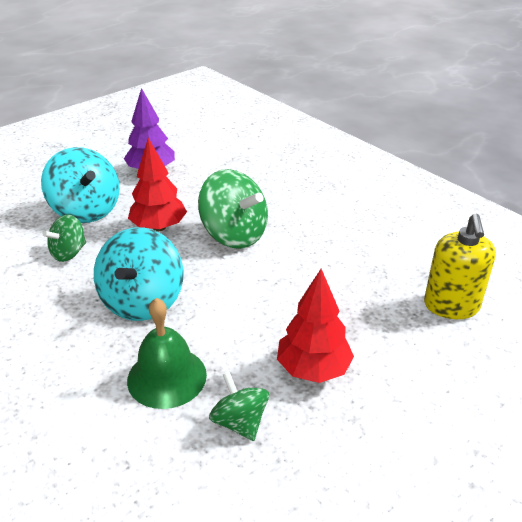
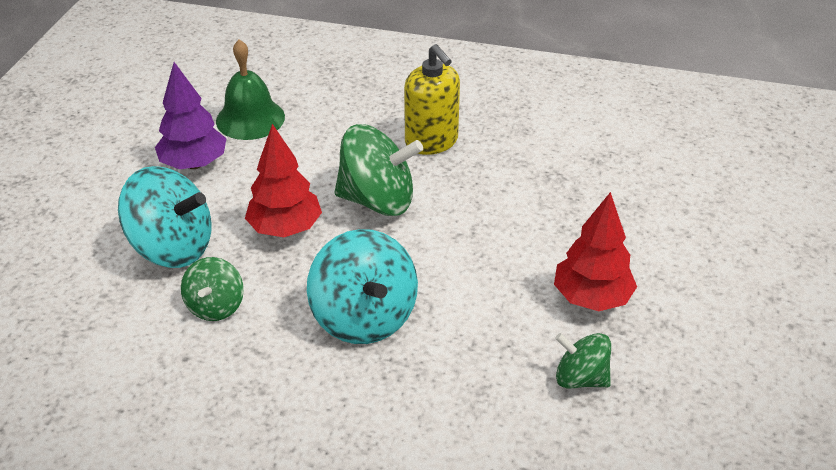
camera: 35 degrees left, 5 degrees up
(167, 377) = (474, 376): green bell -> green bell (250, 118)
(451, 306) = (644, 181): yellow soap dispenser -> yellow soap dispenser (431, 141)

